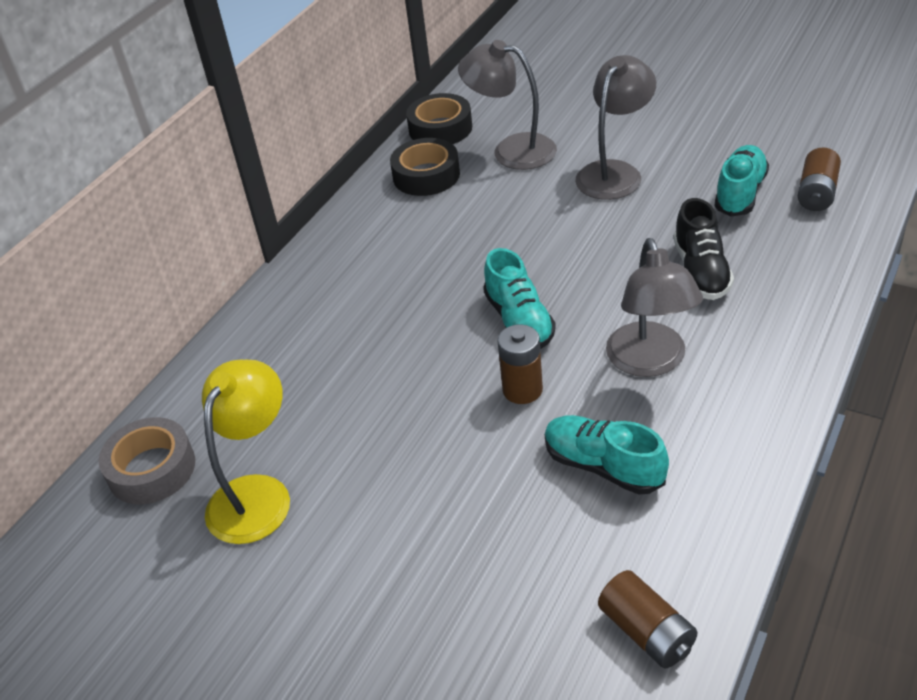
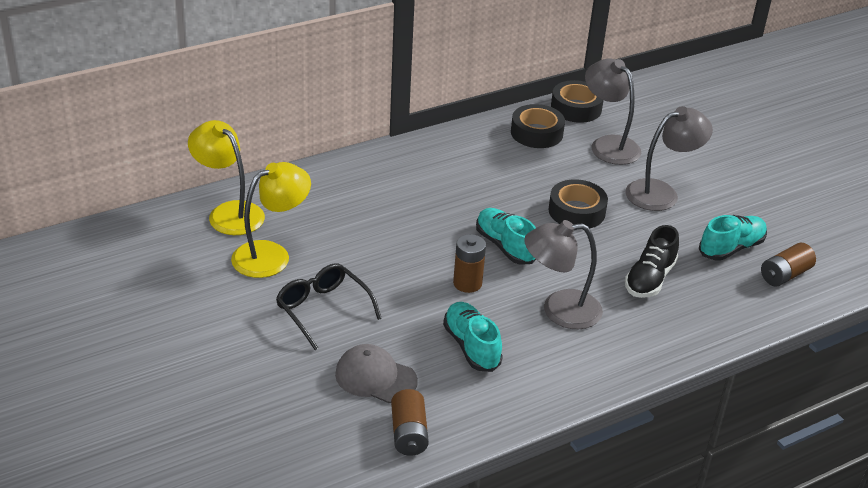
camera: 25 degrees right, 5 degrees down
(152, 469) = (229, 213): grey tape -> yellow lamp
(387, 529) = (322, 309): none -> black glasses
(519, 321) = (505, 246): turquoise shoe -> turquoise shoe turned 135 degrees clockwise
(536, 580) = (375, 377): none -> grey cap
(553, 238) = (576, 211): none -> black tape
(650, 362) = (559, 310): grey lamp -> grey lamp turned 60 degrees clockwise

